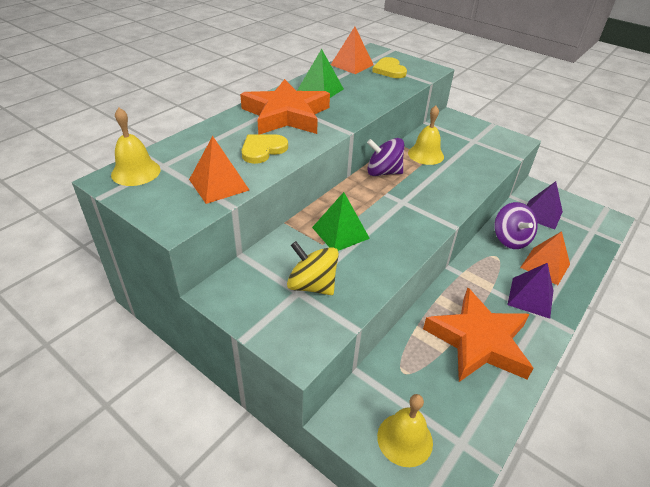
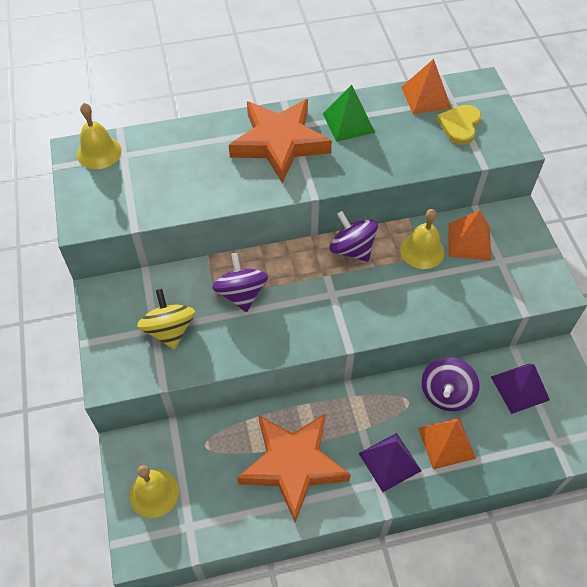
camera: 40 degrees right, 15 degrees up
(219, 184) = (145, 201): orange pyramid -> orange pyramid (469, 241)
(262, 150) = (215, 179): yellow heart -> none
(340, 233) = (241, 294): green pyramid -> purple spinning top

